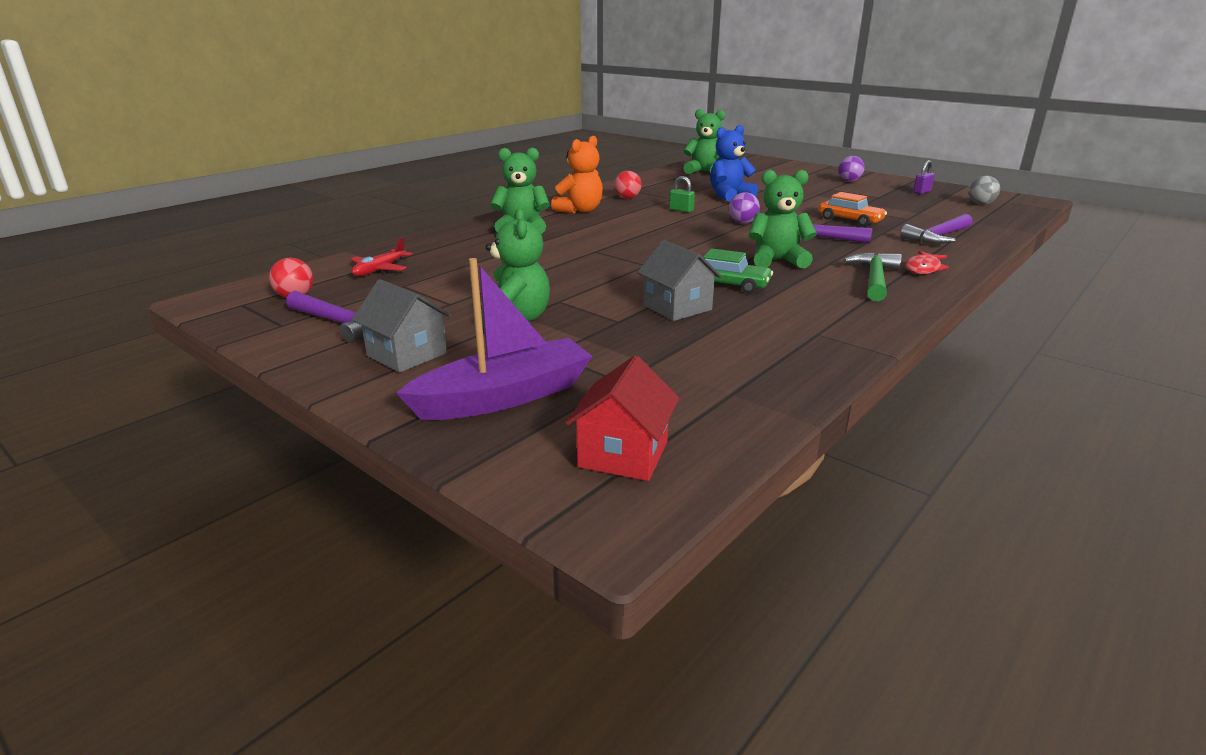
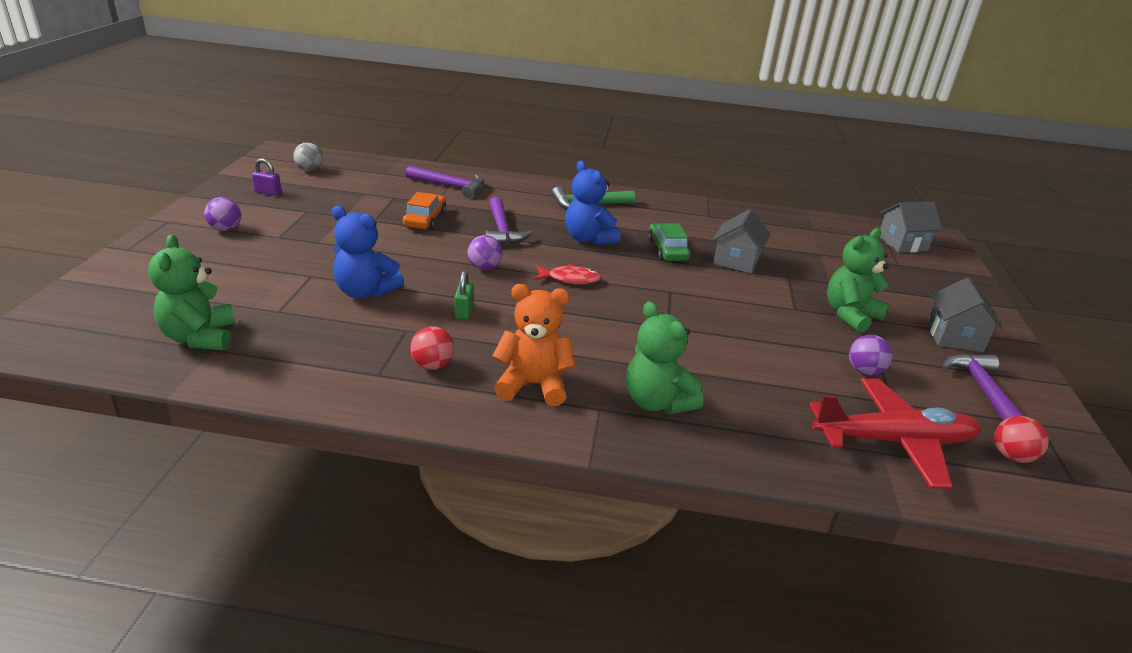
camera: 125 degrees left, 5 degrees up
(380, 270) = (894, 441): red plane -> red plane, size x1.91
(445, 291) = (864, 371): none -> purple ball
(504, 396) = (923, 285): purple boat -> none
(623, 454) = (902, 243): red house -> grey house
(777, 261) = (588, 239): green teddy bear -> blue teddy bear
(923, 268) = (543, 191): red fish -> red fish (570, 279)

